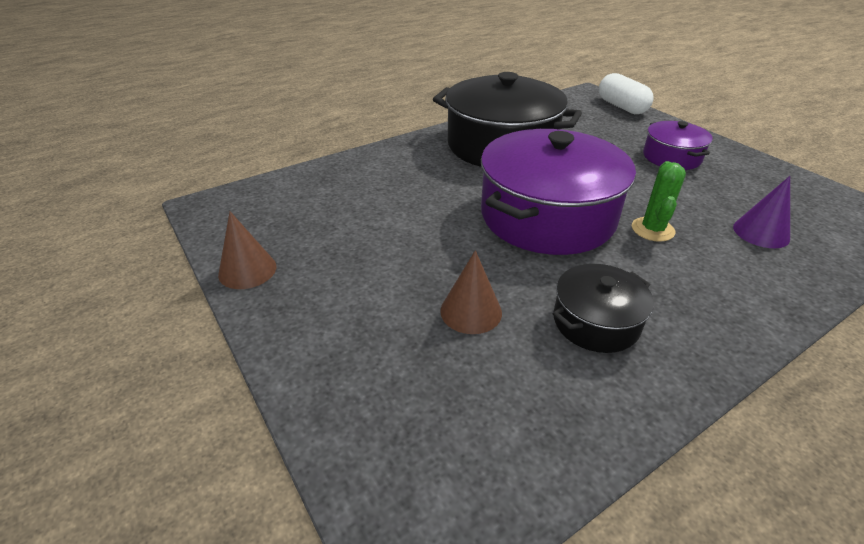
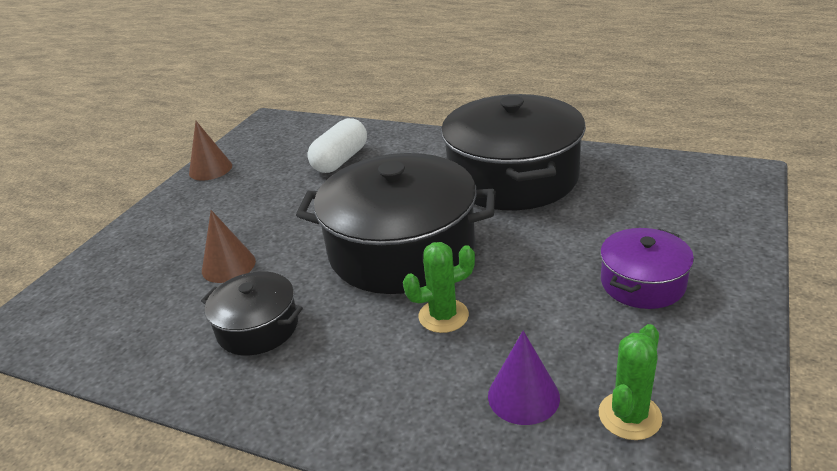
camera: 60 degrees right, 5 degrees down
(547, 216) = (402, 249): purple pot -> black pot
(621, 107) = (743, 207): white capsule -> white capsule (340, 160)
(795, 208) = (629, 416): none -> green cactus

